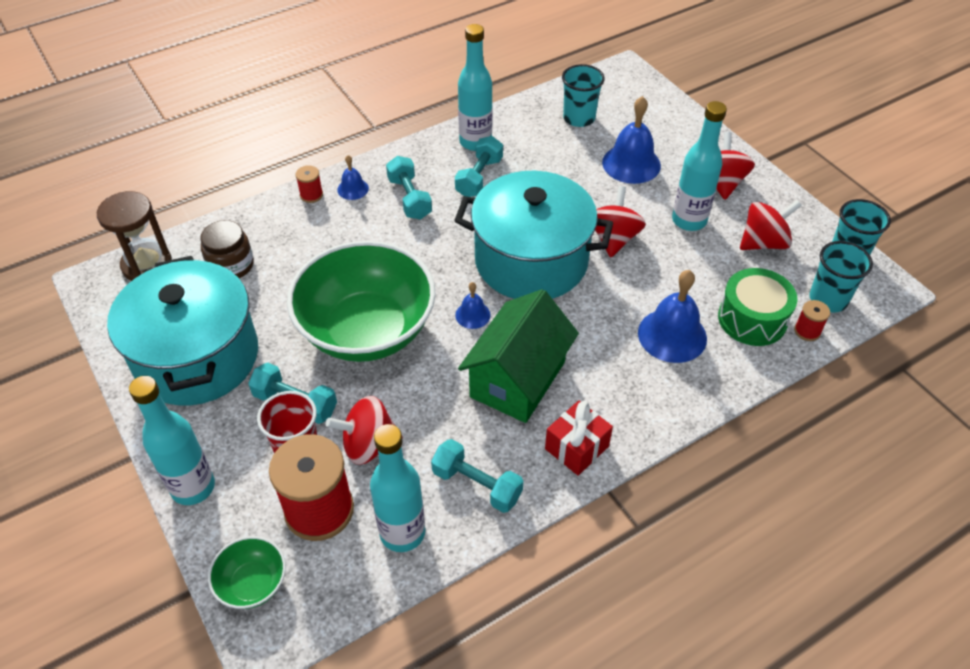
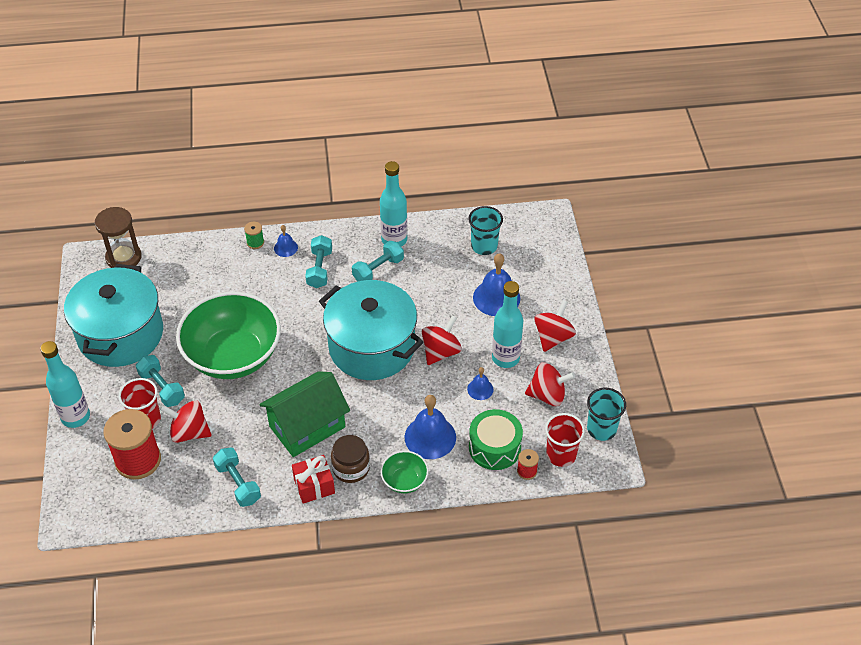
camera: 25 degrees right, 0 degrees up
(231, 265) = (175, 277): brown jar -> brown jar (351, 468)
(252, 583) = (78, 487): green bowl -> green bowl (404, 480)
(311, 195) = (255, 243): red spool -> green spool
(402, 532) = (177, 493): turquoise bottle -> none
(472, 315) = (307, 371): blue bell -> blue bell (480, 389)
(828, 299) = (561, 455): turquoise cup -> red cup

